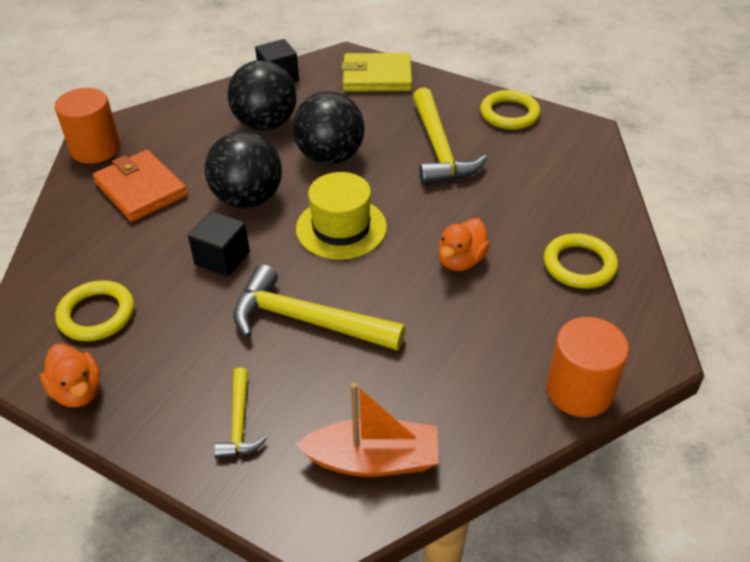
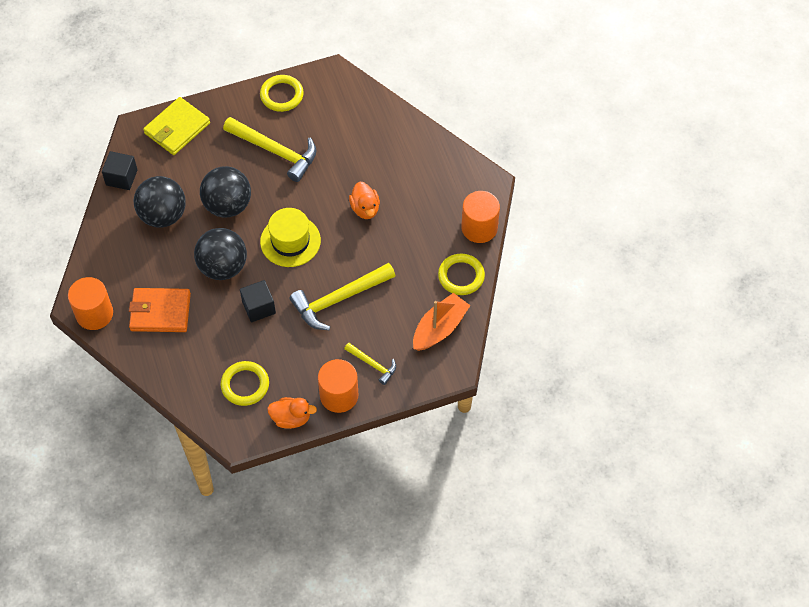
camera: 50 degrees left, 15 degrees up
(156, 418) = (339, 395): none -> orange cylinder
(579, 265) = (416, 165): yellow ring -> yellow ring (461, 276)

